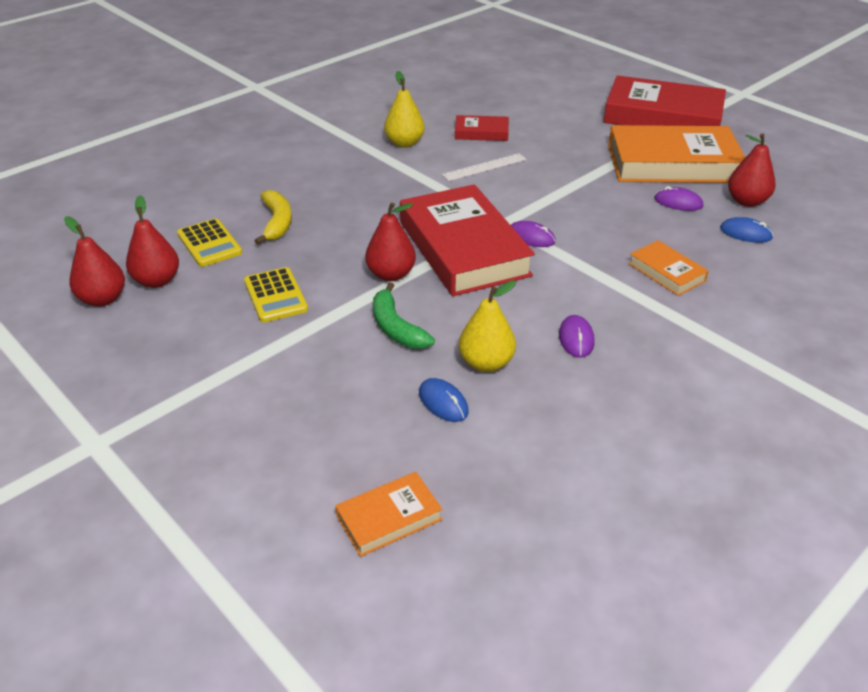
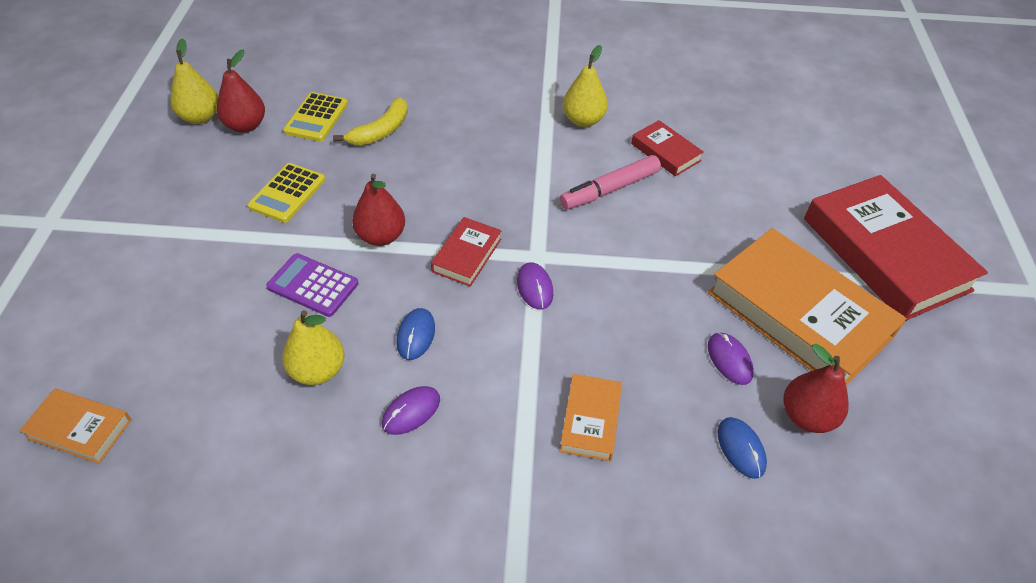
camera: 45 degrees right, 10 degrees up
(103, 299) = (200, 117): red pear -> yellow pear
(396, 328) = (313, 285): green banana -> purple calculator
(443, 402) = (242, 375): blue mouse -> blue mouse (416, 335)
(463, 248) = (467, 255): red book -> red book, size x0.47
(484, 167) = (610, 189): white ruler -> pink marker

